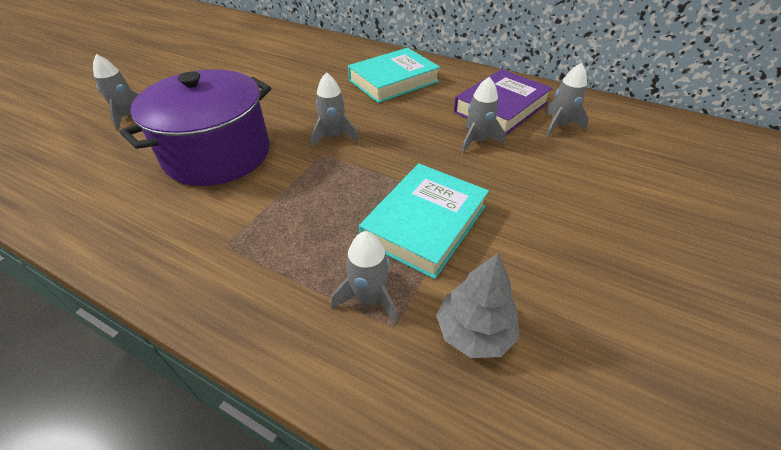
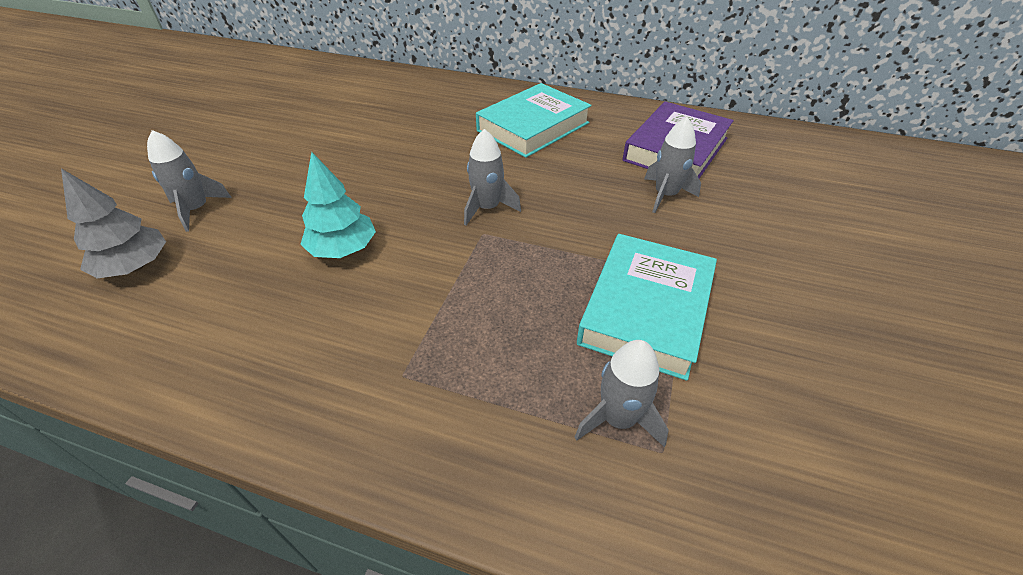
camera: 10 degrees left, 0 degrees up
(218, 154) = (343, 249): purple pot -> turquoise tree
(474, 331) = (761, 441): grey tree -> grey tree (135, 266)
(559, 126) = (751, 166): grey rocket -> none

